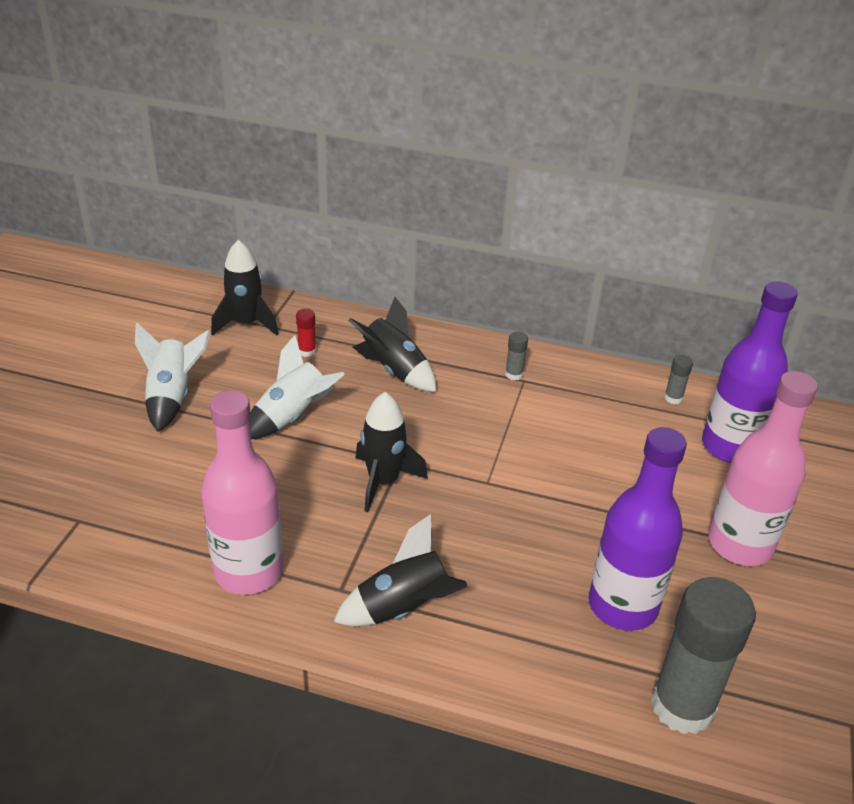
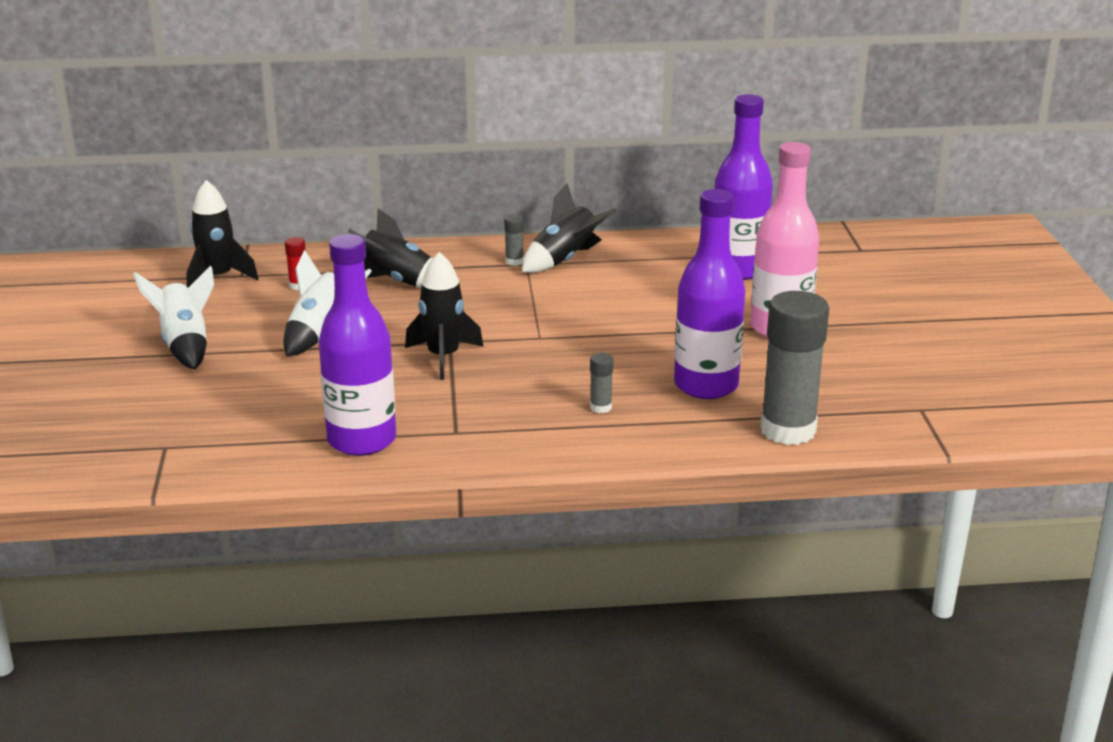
camera: 20 degrees left, 10 degrees down
(249, 571) = (362, 440): pink bottle -> purple bottle
(404, 608) = (521, 430): black rocket -> black rocket (565, 260)
(673, 398) = (670, 248): grey glue stick -> grey glue stick (600, 407)

